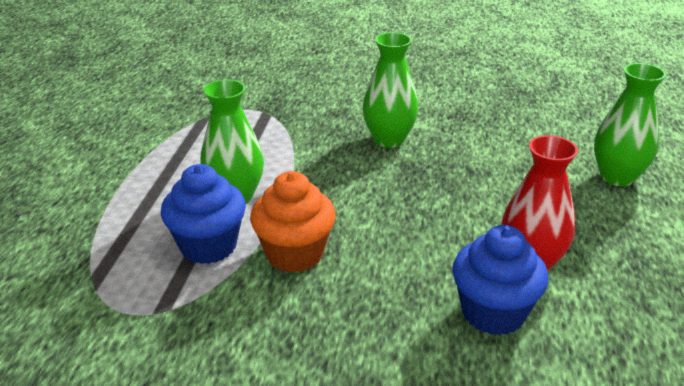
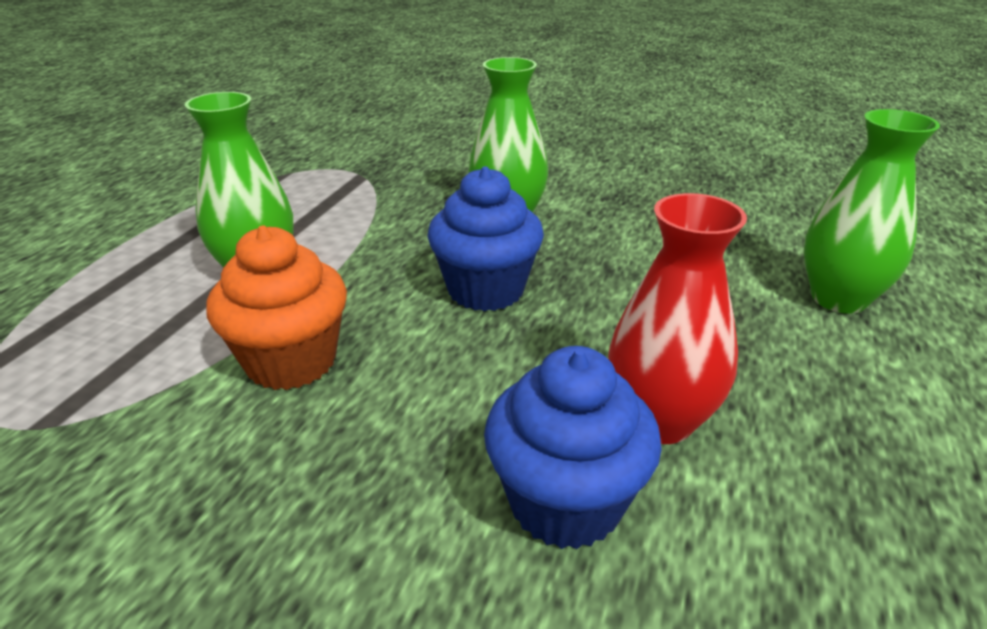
camera: 10 degrees right, 0 degrees up
(208, 246) = (177, 336): blue cupcake -> blue cupcake (486, 290)

